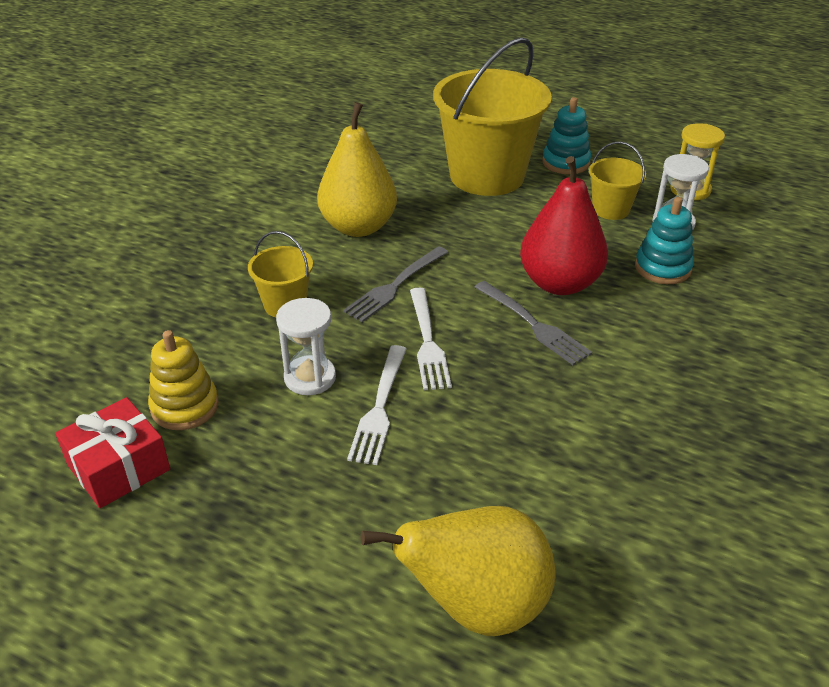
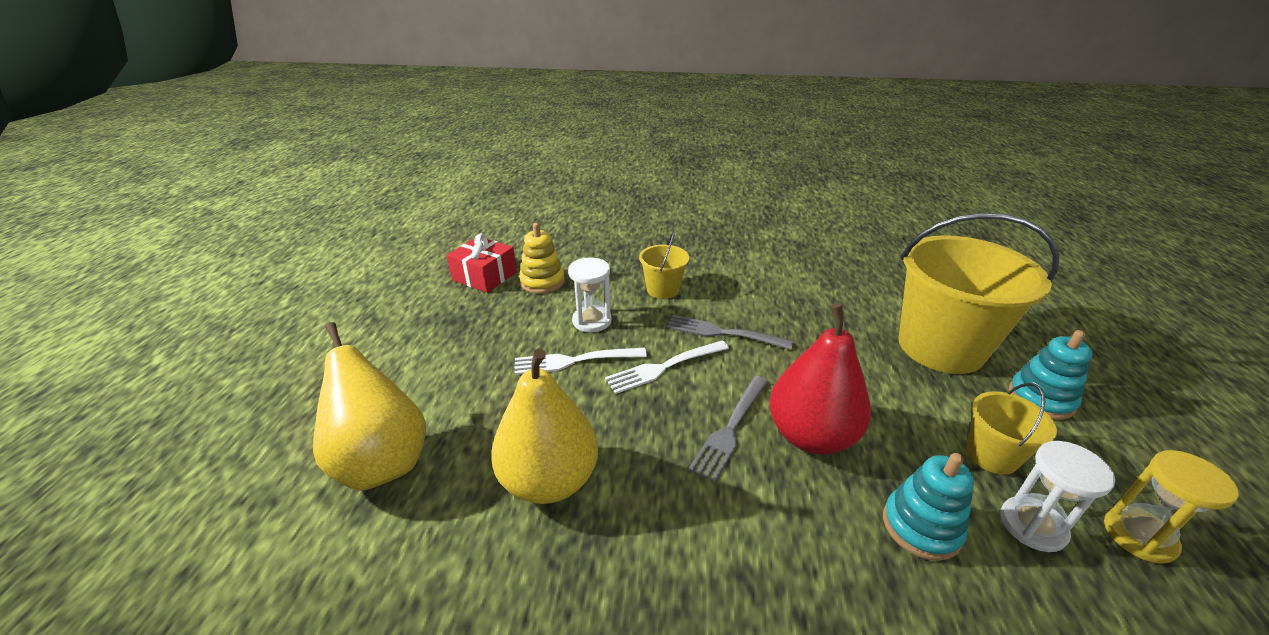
camera: 70 degrees right, 5 degrees down
(358, 227) = (783, 296): yellow pear -> yellow pear (549, 480)

